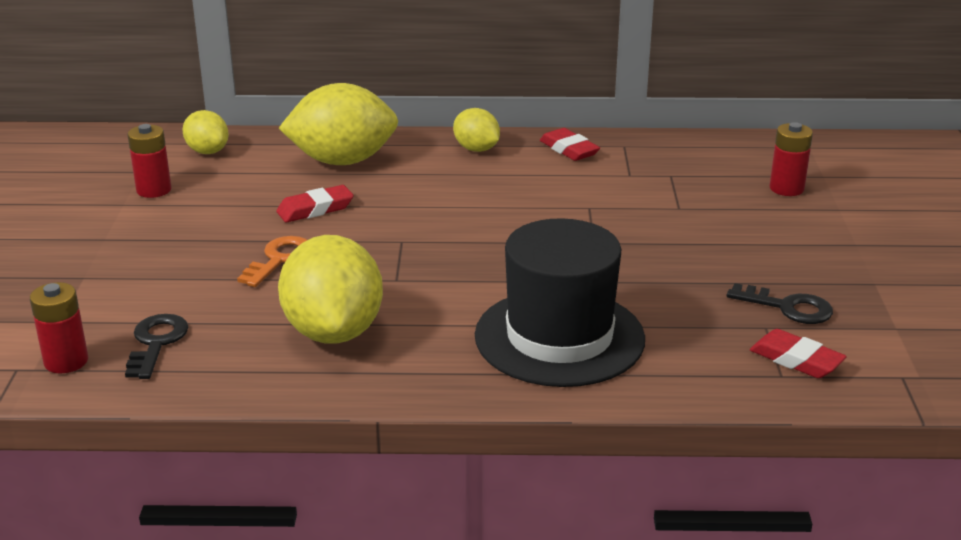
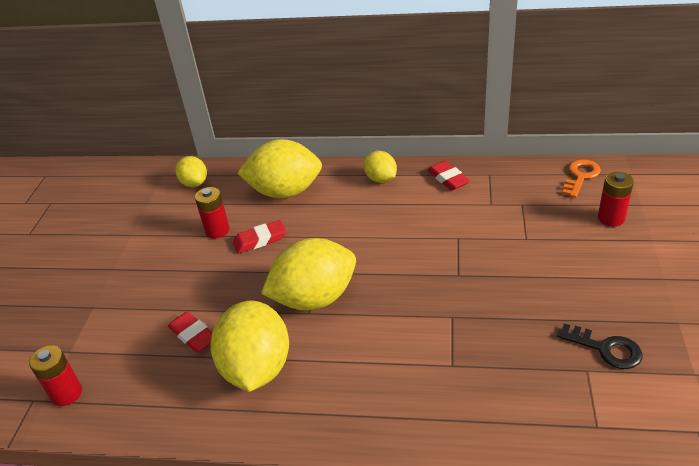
camera: 10 degrees right, 10 degrees up
(154, 190) = (153, 221): red battery -> red battery (217, 230)
(156, 343) = (131, 376): black key -> none
(279, 259) = (228, 291): orange key -> orange key (580, 176)
(402, 265) = (314, 298): none -> yellow lemon
(559, 337) = (423, 378): black hat -> none
(796, 360) = (609, 409): red eraser -> red eraser (193, 335)

